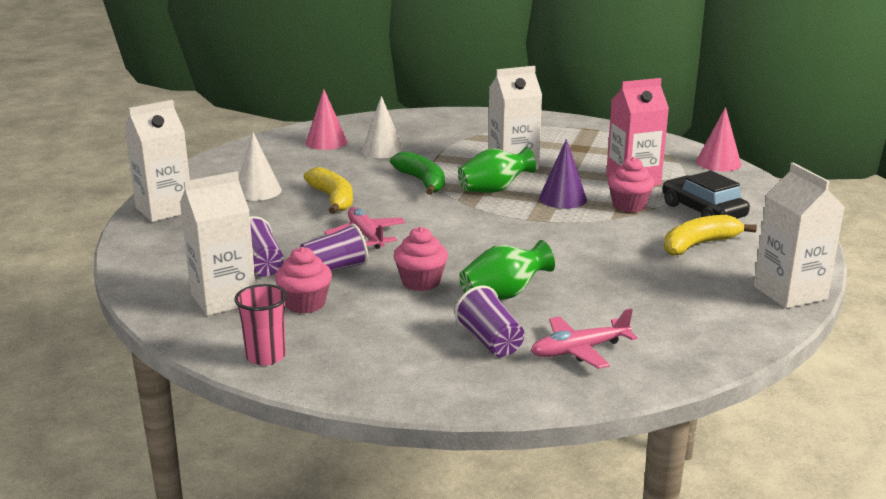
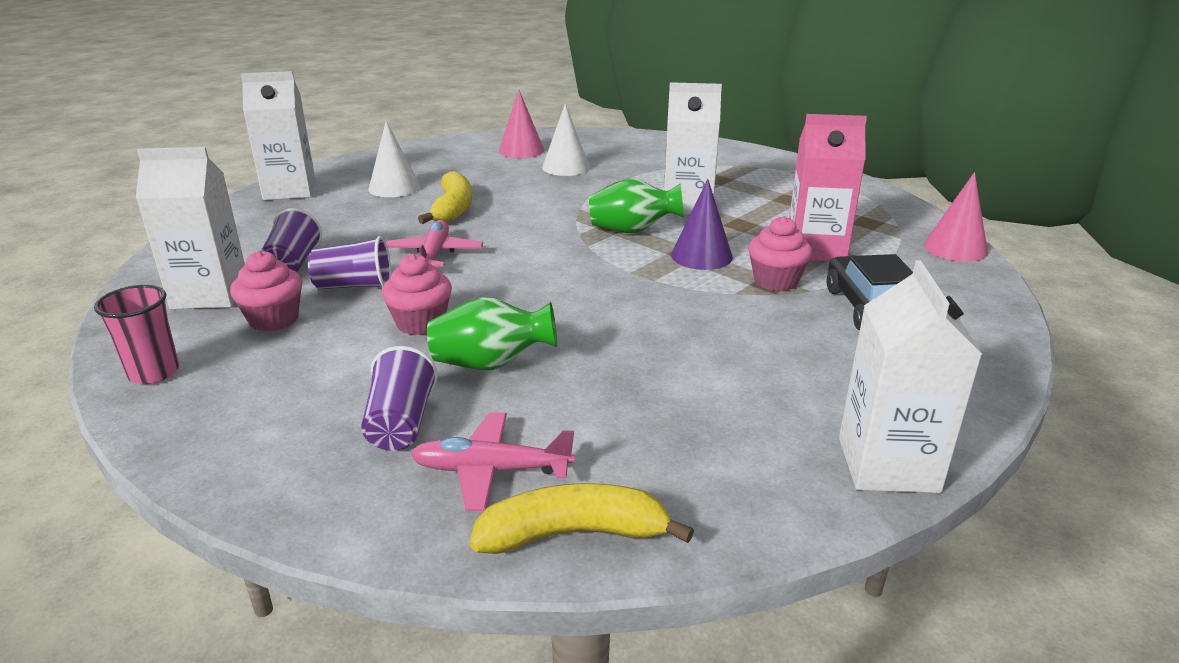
camera: 25 degrees right, 5 degrees up
(422, 181) = (566, 207): green banana -> none
(699, 244) = (819, 354): yellow banana -> yellow banana (574, 533)

